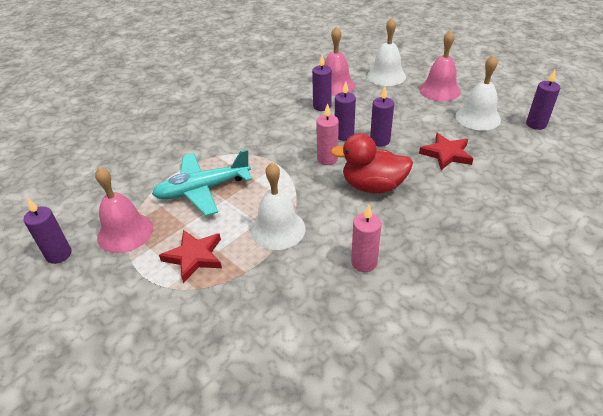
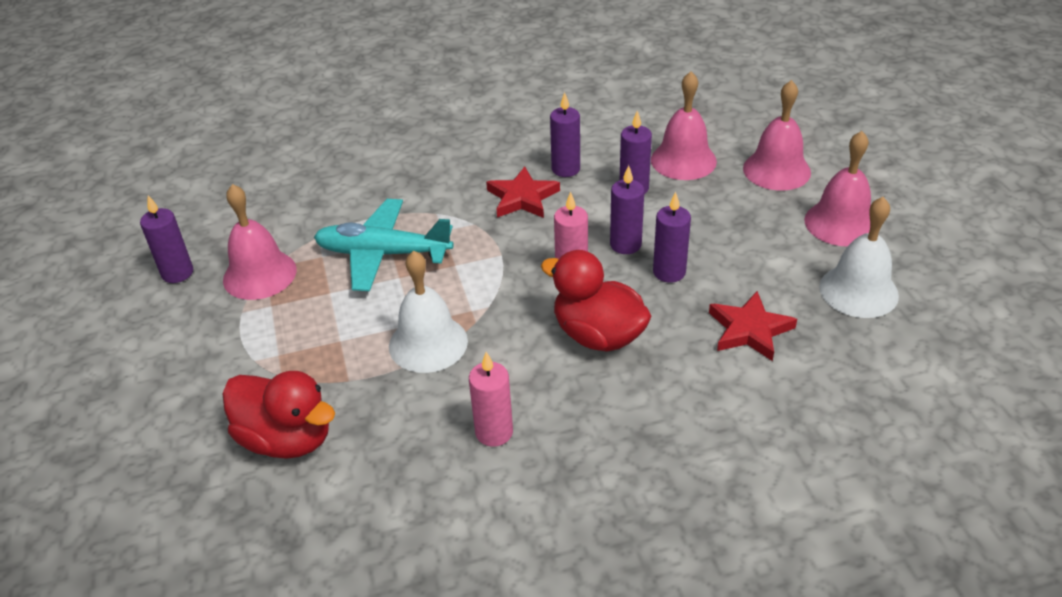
camera: 30 degrees right, 0 degrees up
(194, 257) = (308, 337): red star -> red star (522, 198)
(234, 326) = (287, 439): none -> red duck
(386, 76) = (776, 170): white bell -> pink bell
(536, 124) = (948, 338): purple candle -> purple candle (565, 169)

